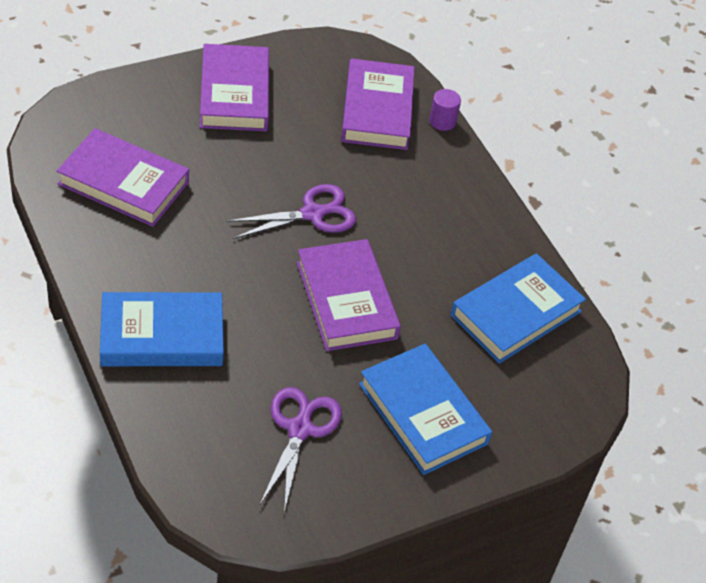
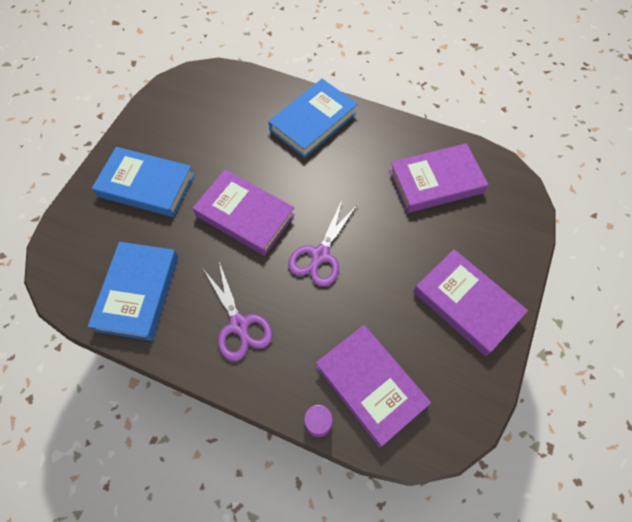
camera: 145 degrees right, 15 degrees up
(300, 429) = (202, 131): purple scissors -> purple scissors (239, 324)

